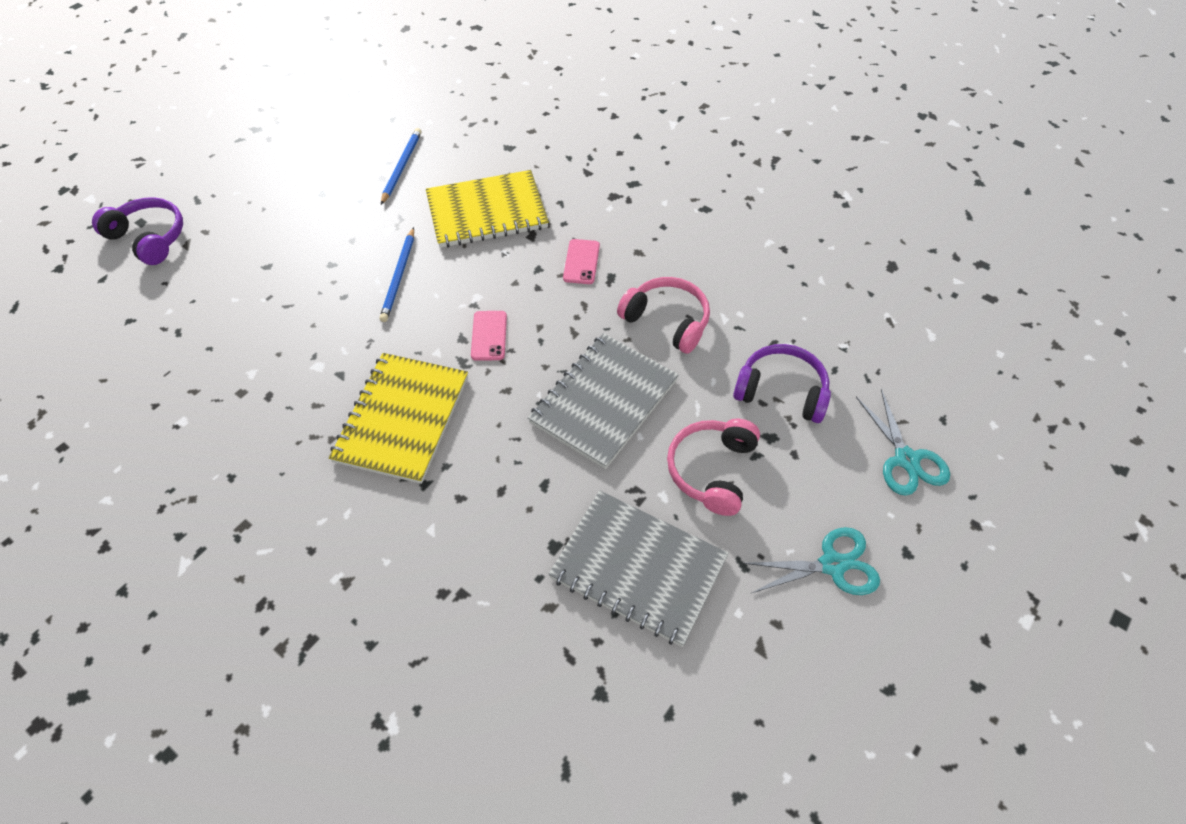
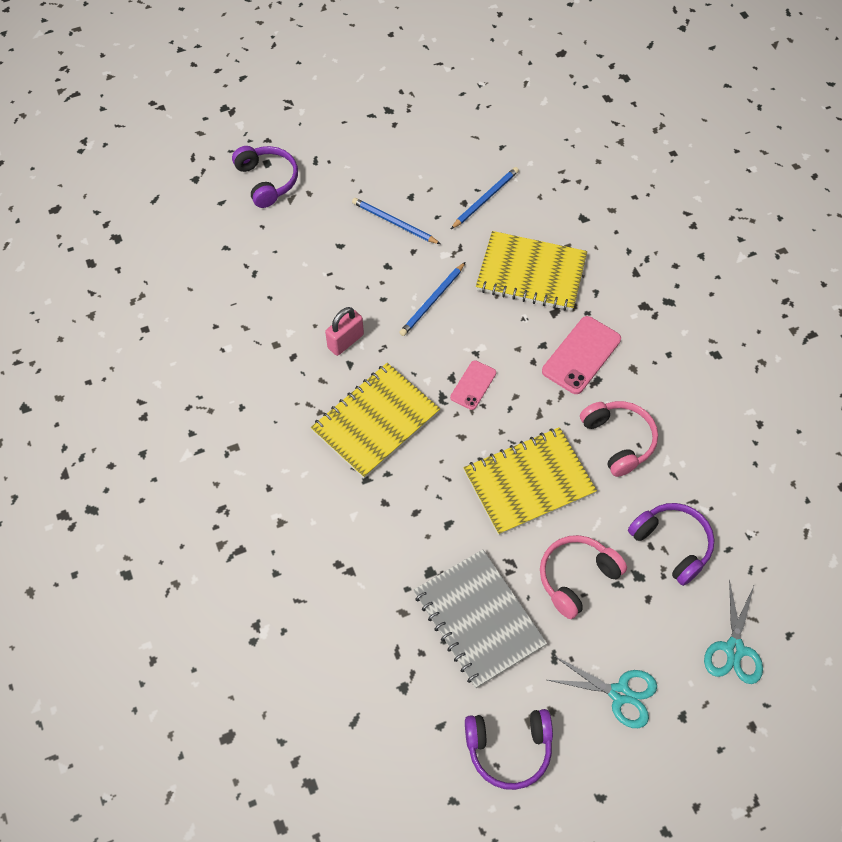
camera: 30 degrees right, 5 degrees up
(316, 222) = (394, 222): none -> blue pencil
(323, 354) = (345, 341): none -> pink padlock
(581, 262) = (581, 355): pink phone -> pink phone, size x1.65
(604, 401) = (528, 482): grey notebook -> yellow notebook
(760, 694) = (509, 749): none -> purple headphones

